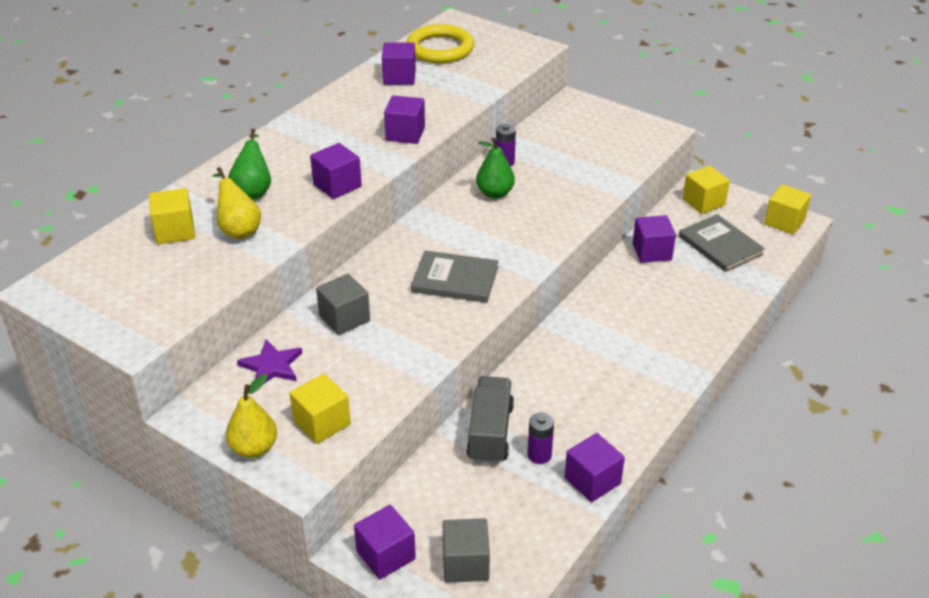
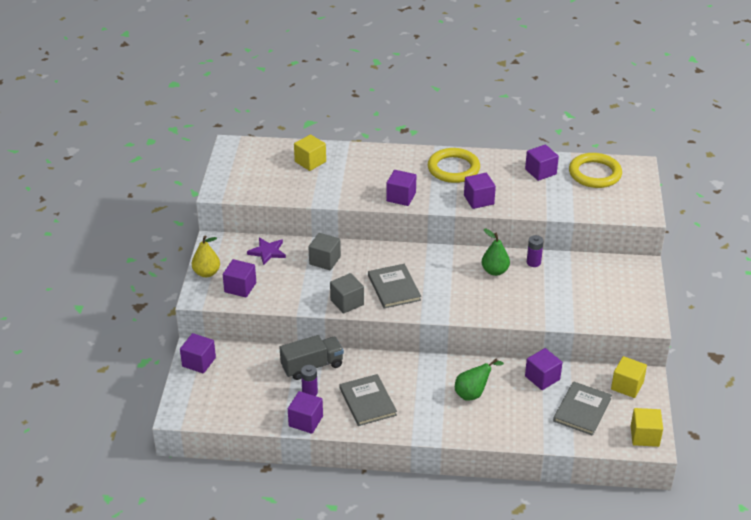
camera: 60 degrees right, 0 degrees up
(238, 229) = (330, 181): yellow pear -> none
(253, 191) = (368, 170): green pear -> green pear (473, 393)
(322, 423) = (240, 287): yellow cube -> purple cube
(326, 129) = (453, 169): none -> yellow ring
(465, 564) = (212, 393): grey cube -> grey cube (347, 302)
(595, 406) = (367, 402): none -> grey book

